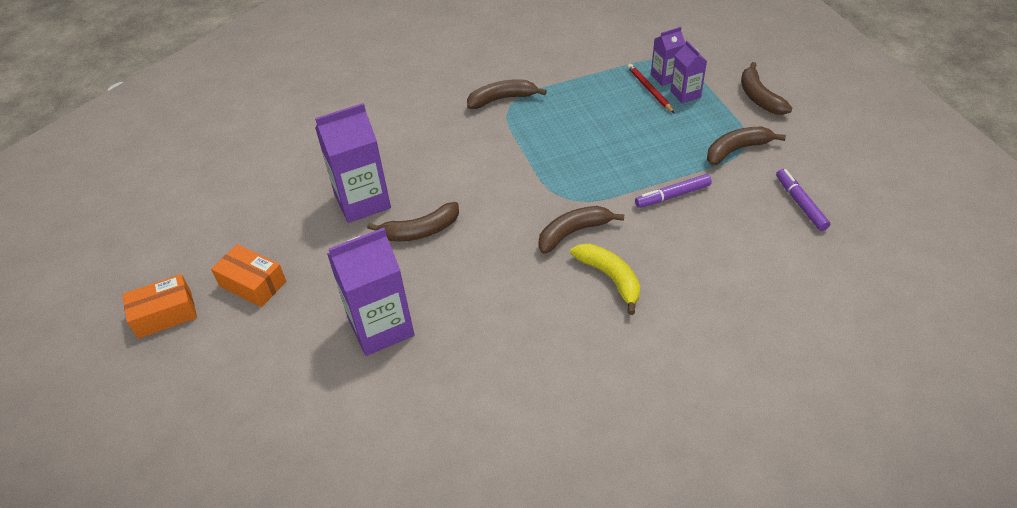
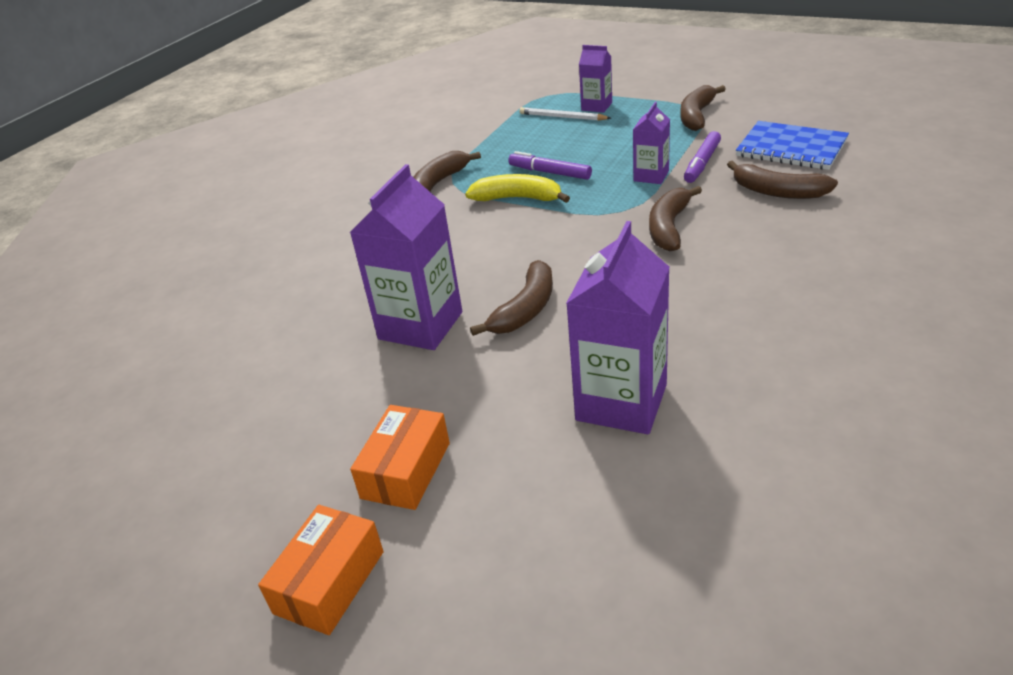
camera: 40 degrees left, 10 degrees down
(253, 284) = (406, 470): orange box -> orange box turned 60 degrees counterclockwise
(610, 278) = (754, 236): yellow banana -> yellow banana (518, 198)
(649, 90) = (563, 117): red pencil -> white pencil
(665, 77) = (561, 105): purple carton -> purple carton (651, 176)
(751, 226) = (791, 148): none -> blue notebook
(759, 97) = (656, 83): brown banana -> brown banana (778, 192)
(800, 203) = (797, 119): purple marker -> purple marker (550, 172)

